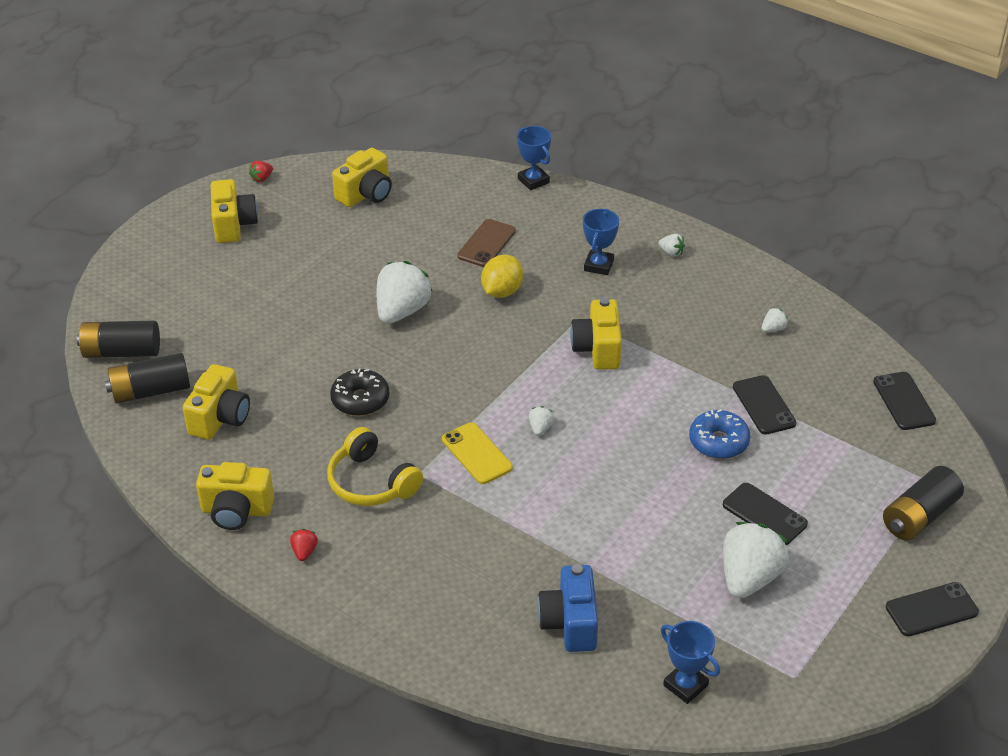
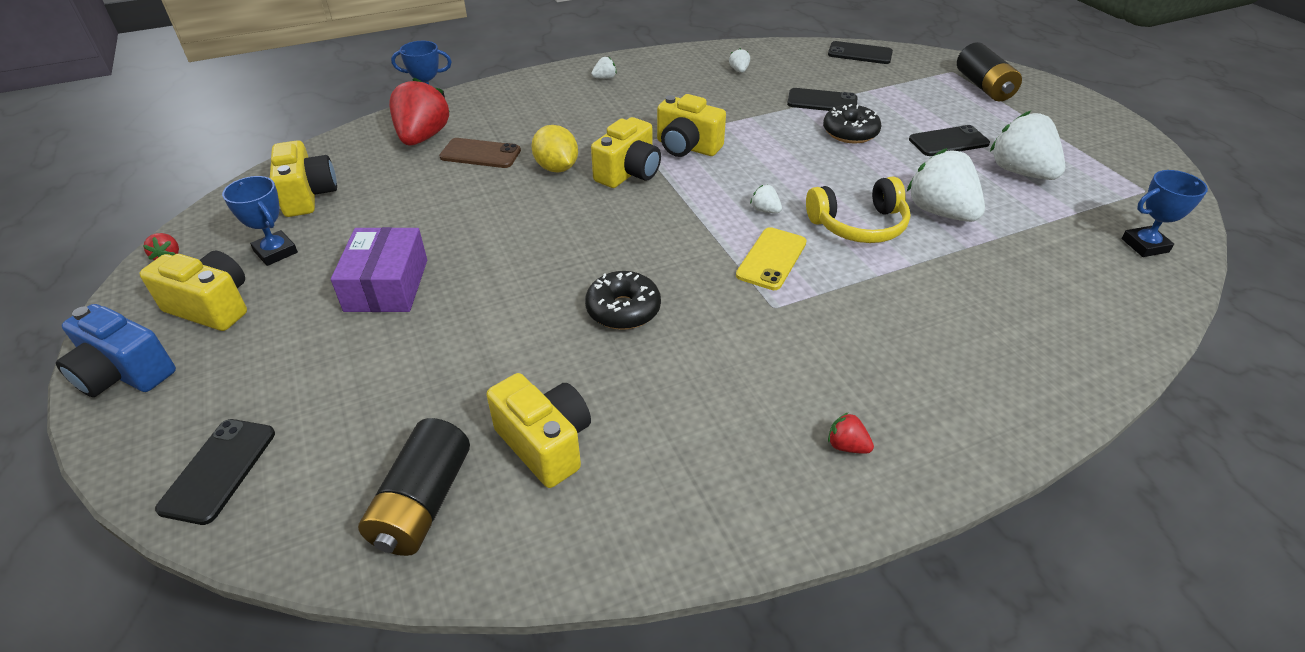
camera: 60 degrees left, 0 degrees up
(122, 352) = (307, 509): black battery -> none
(236, 511) = (733, 489): yellow camera -> yellow camera (629, 173)
(304, 282) = (387, 285): none -> purple box
(371, 482) = (763, 347): yellow headphones -> yellow headphones (859, 225)
(402, 311) = (515, 234): white strawberry -> white strawberry (940, 212)
(476, 453) = (771, 259): yellow phone -> yellow phone turned 60 degrees counterclockwise
(482, 203) = (423, 137): none -> red strawberry
(486, 243) = (480, 154): brown phone -> brown phone turned 45 degrees counterclockwise
(570, 623) = (1044, 282): blue camera -> blue camera (125, 374)
(598, 265) = (581, 112): blue trophy -> blue trophy (276, 252)
(718, 442) = (850, 133): blue donut -> black donut
(931, 610) = (1084, 114): black phone -> black phone (219, 470)

